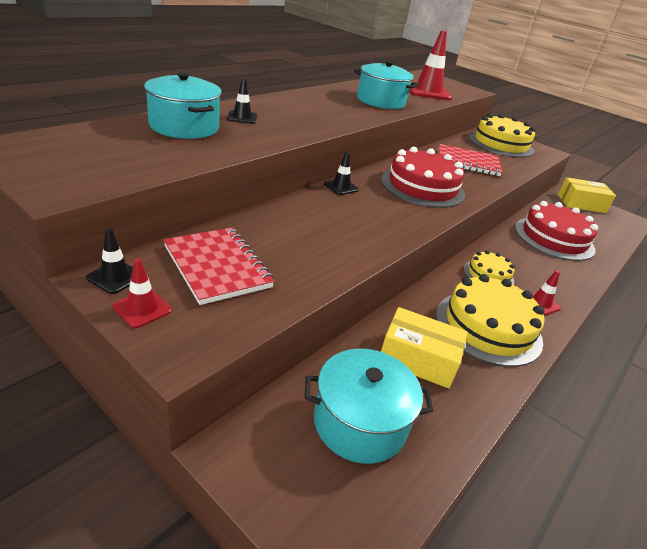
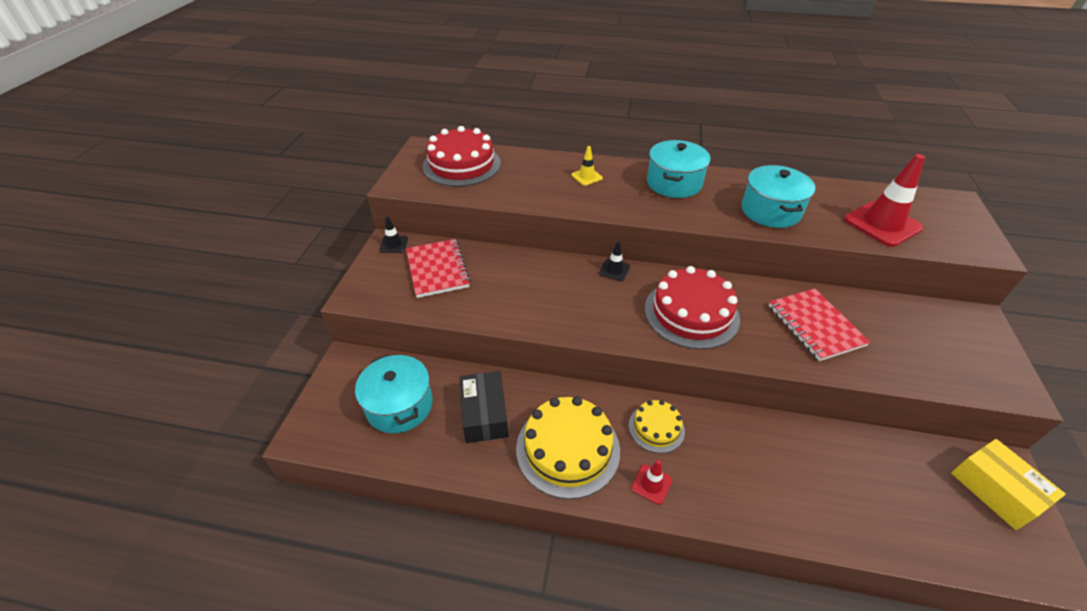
camera: 65 degrees right, 10 degrees up
(142, 308) = (376, 267): red traffic cone -> none
(184, 127) = (531, 169): turquoise pot -> turquoise pot (674, 183)
(217, 267) = (437, 269): red notebook -> red notebook turned 45 degrees counterclockwise
(242, 117) = (587, 177): black traffic cone -> yellow traffic cone
(418, 358) = (484, 414): yellow box -> black box
(501, 144) = (940, 337): yellow cake -> none
(554, 238) = (823, 472): red cake -> red cake (461, 164)

